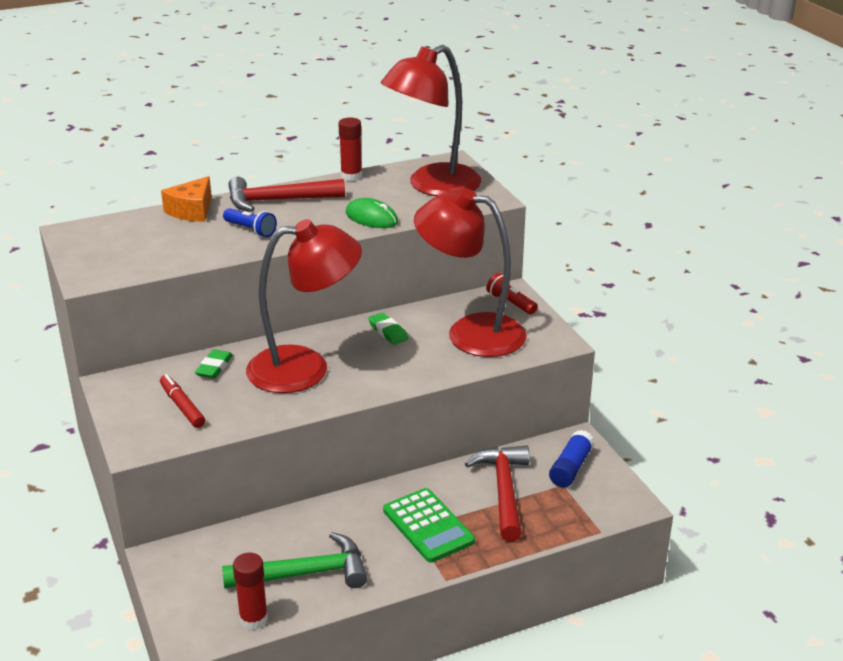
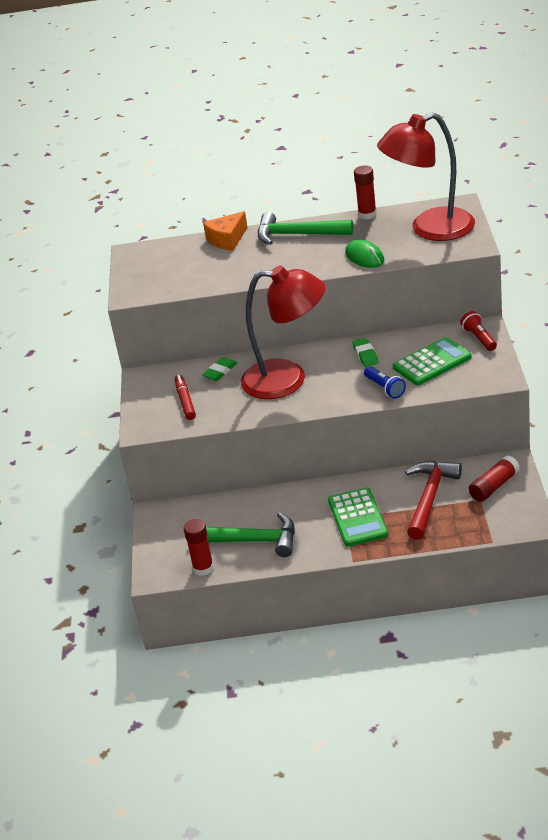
camera: 25 degrees right, 5 degrees up
(250, 230) = (264, 261): blue flashlight -> blue flashlight (385, 388)
(278, 201) = (297, 235): red hammer -> green hammer
(470, 333) = (432, 362): red lamp -> green calculator
(571, 468) = (494, 486): blue glue stick -> red glue stick

